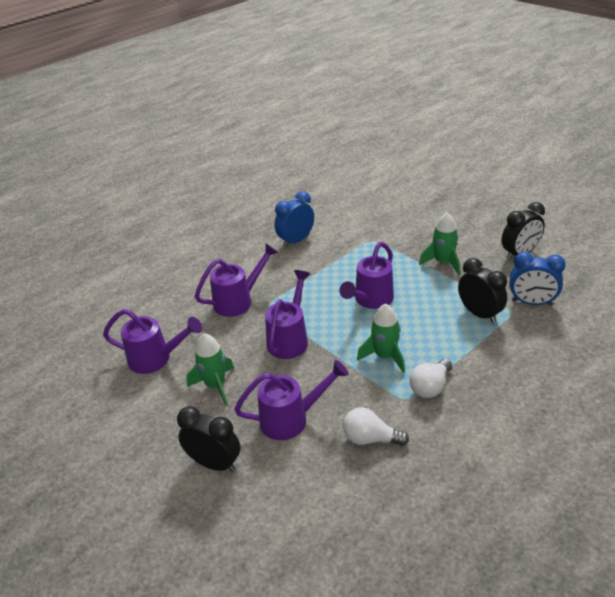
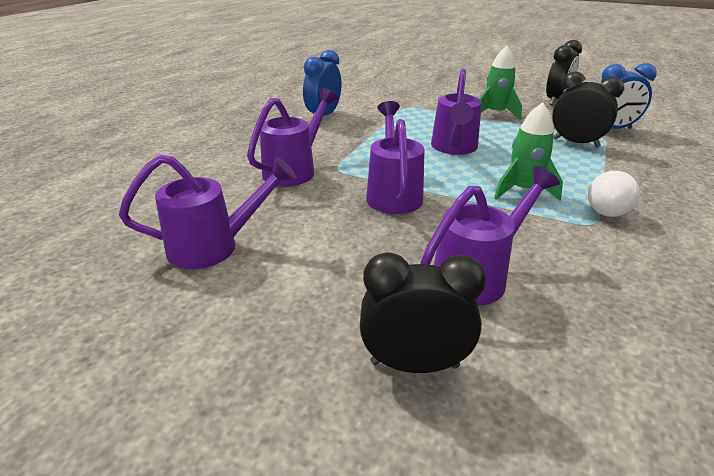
camera: 25 degrees left, 5 degrees down
(215, 385) = (332, 260): green rocket -> none
(370, 439) = (602, 273): white light bulb -> none

